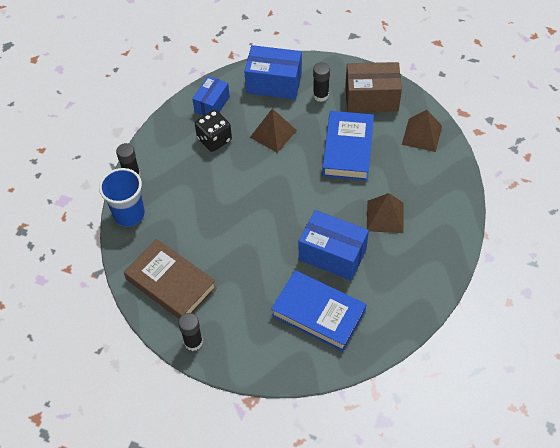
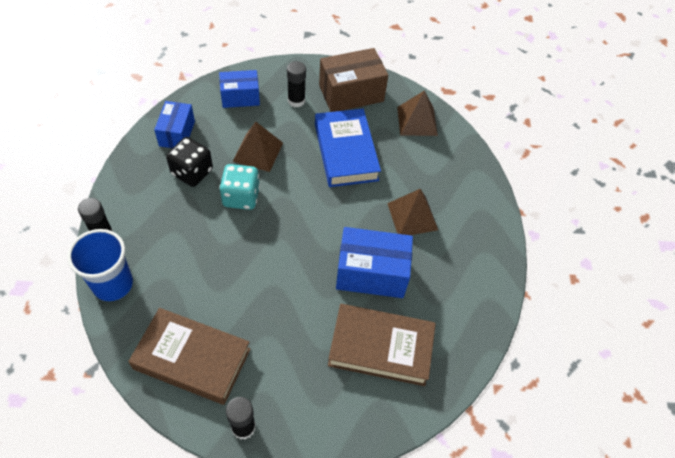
camera: 25 degrees left, 0 degrees up
(247, 168) = (241, 197): none -> turquoise dice
(274, 83) = (240, 97): blue box -> blue box, size x0.64
(318, 313) = (381, 347): blue book -> brown book

